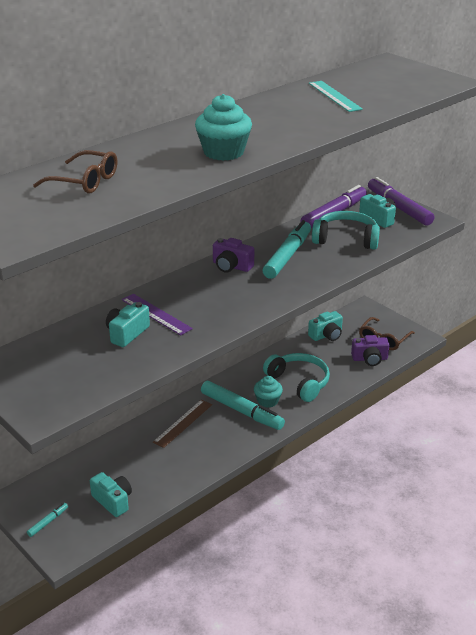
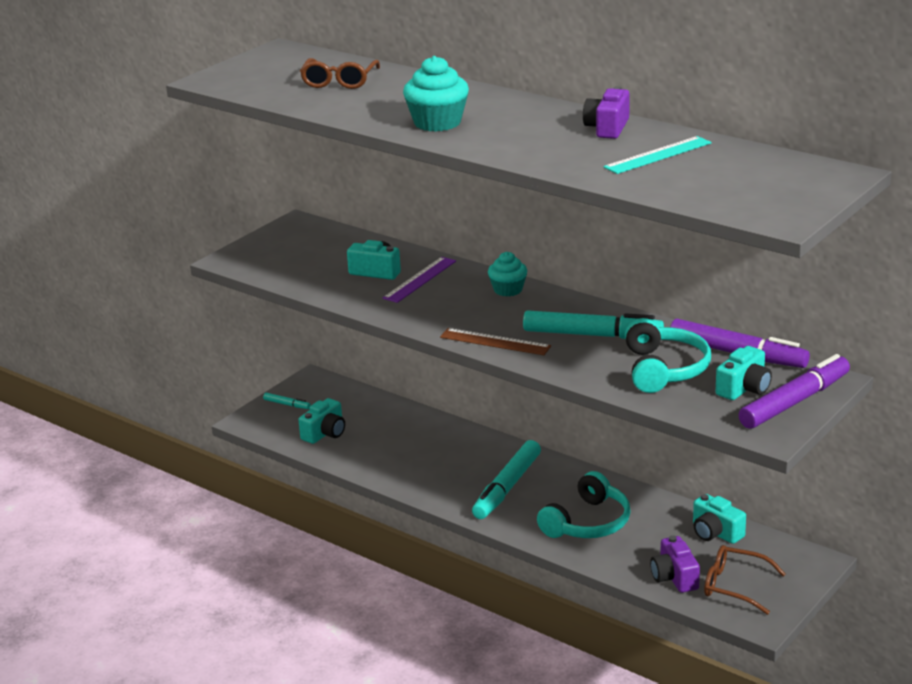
camera: 80 degrees right, 5 degrees down
(183, 423) = (468, 451): brown ruler -> brown ruler (495, 342)
(231, 266) = (546, 304): purple camera -> purple camera (607, 128)
(267, 401) = (535, 504): turquoise cupcake -> turquoise cupcake (508, 290)

